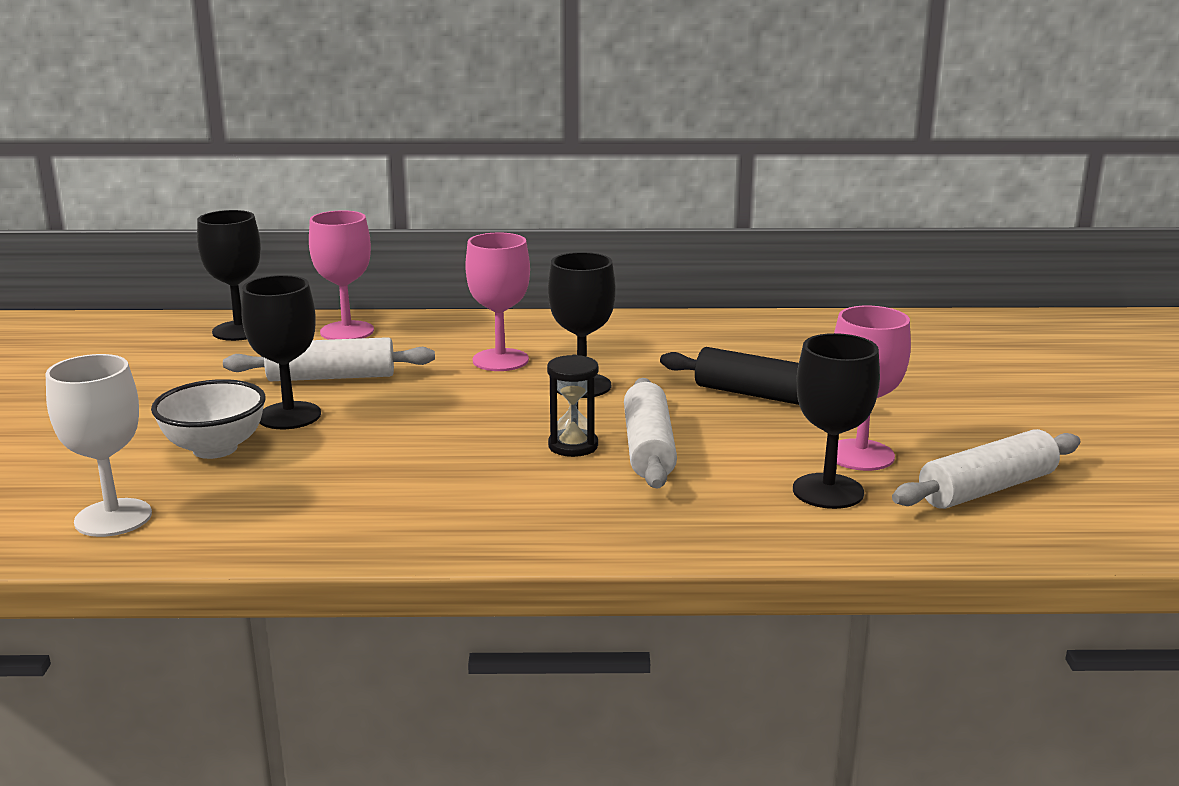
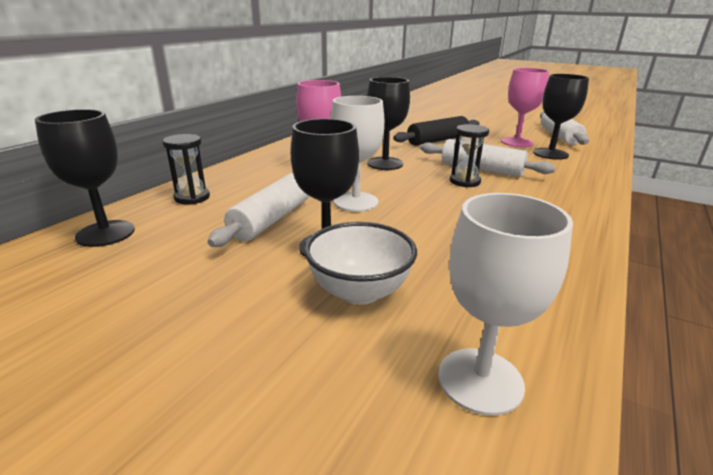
camera: 60 degrees left, 5 degrees up
(347, 331) = (192, 197): pink goblet -> black hourglass
(420, 401) = (356, 202): none -> white goblet

